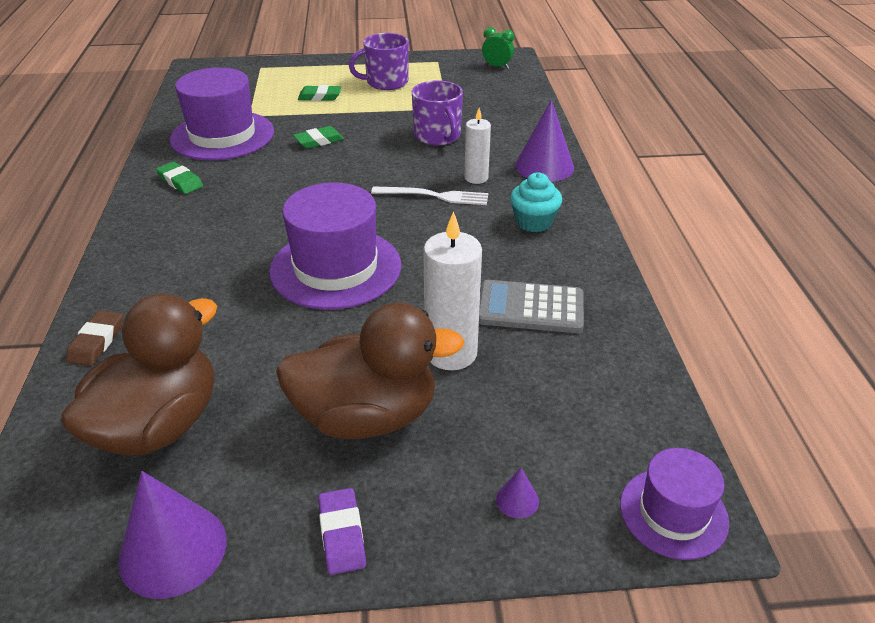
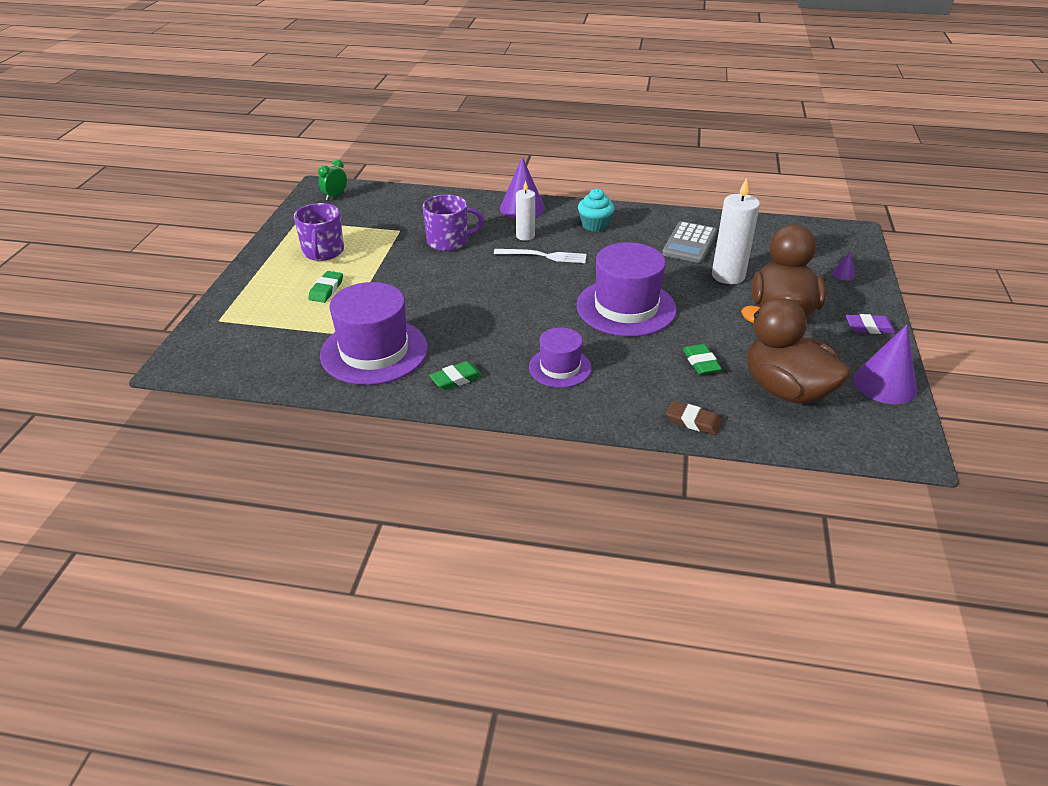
camera: 75 degrees left, 0 degrees up
(319, 141) = (421, 298): green eraser -> green eraser (701, 362)
(434, 196) = (543, 256): white fork -> white fork turned 75 degrees clockwise
(673, 513) = (849, 237): purple hat -> purple hat (560, 367)

